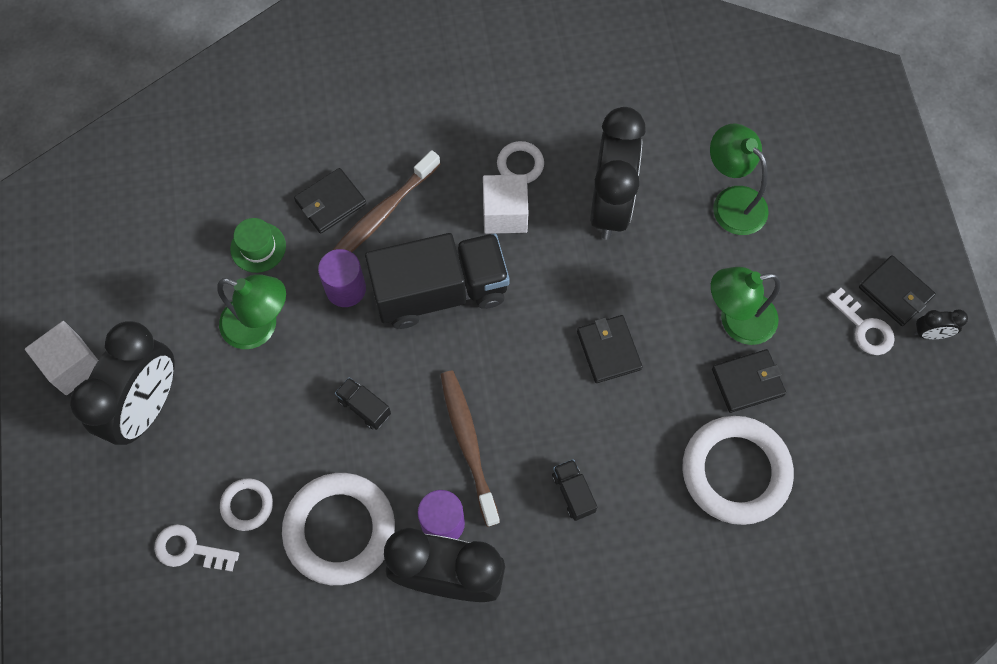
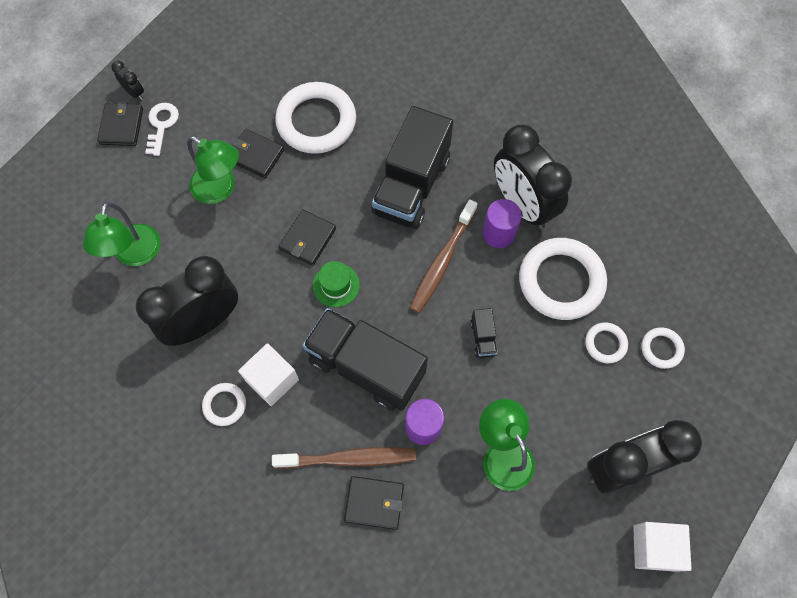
camera: 135 degrees left, 0 degrees up
(189, 549) = (661, 349): white key -> white ring
(258, 247) = (454, 517): green hat -> green hat (336, 285)
(573, 493) = (411, 186): black truck -> black truck, size x2.48

